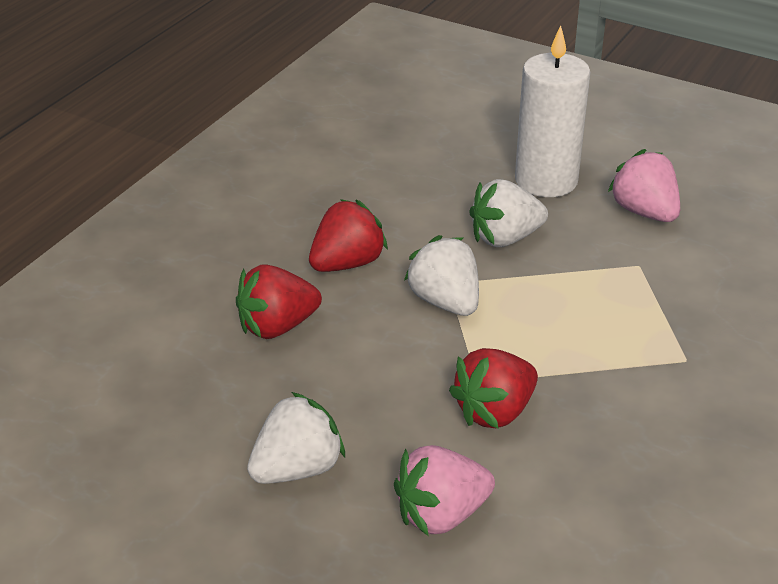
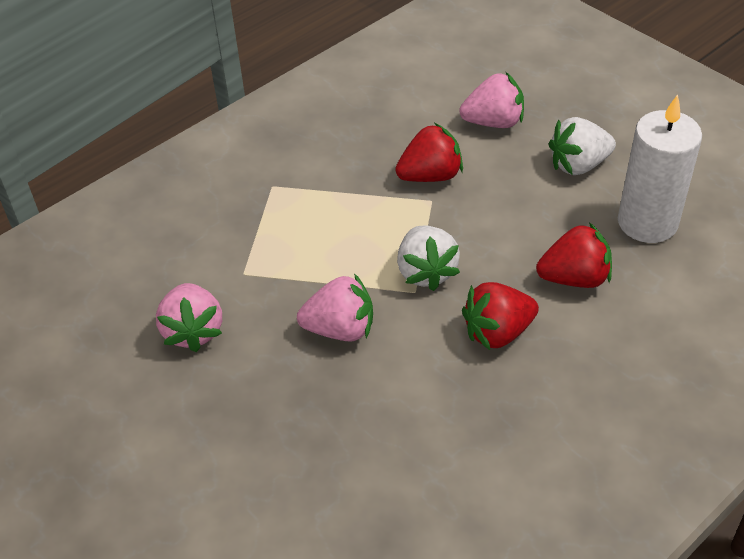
camera: 160 degrees left, 10 degrees up
(505, 238) = (340, 329): white strawberry -> pink strawberry
(546, 180) = (257, 397): white candle -> white candle (647, 222)

